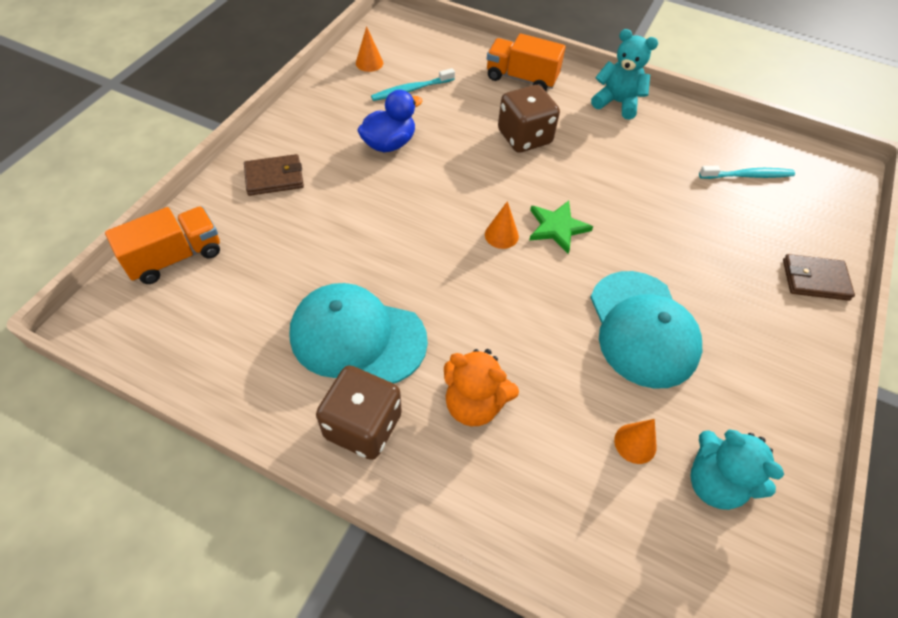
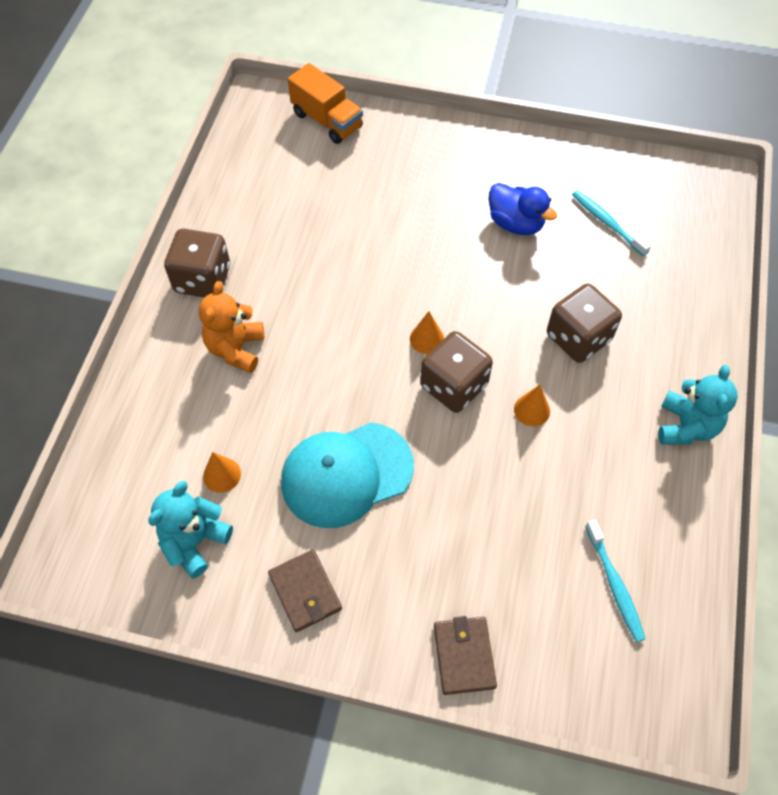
camera: 80 degrees right, 5 degrees up
(274, 177) = (436, 153): brown wallet -> brown wallet (305, 592)
(357, 337) = (281, 256): turquoise cap -> none
(369, 63) = (633, 177): orange cone -> orange cone (532, 410)
(521, 78) = (681, 320): orange truck -> none
(557, 227) = (454, 386): green star -> brown dice

